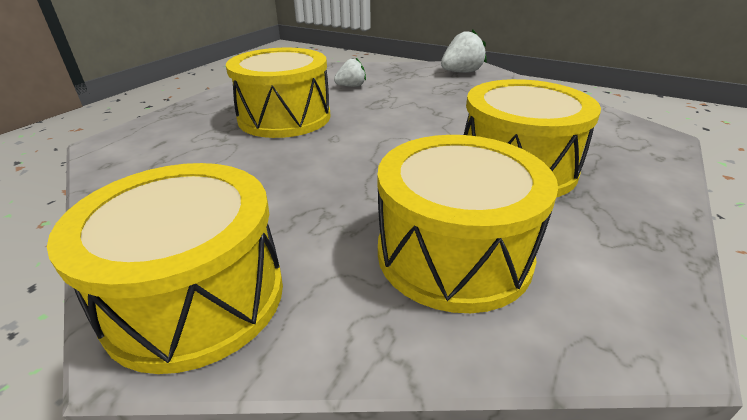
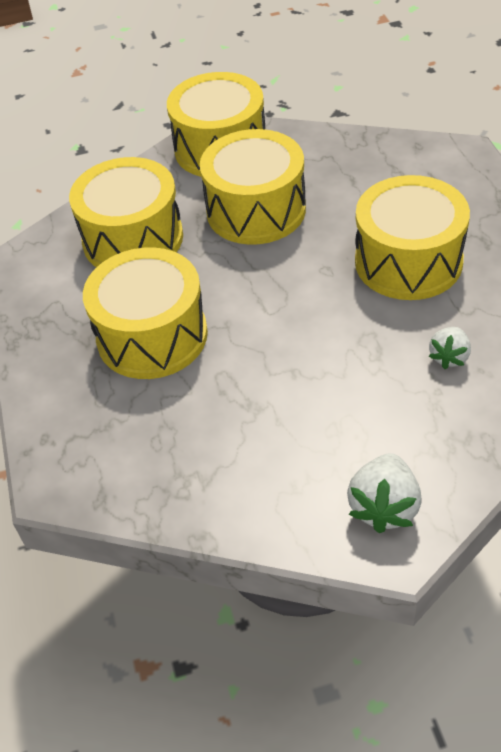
camera: 140 degrees right, 15 degrees up
(301, 200) = (256, 210): none -> yellow drum

